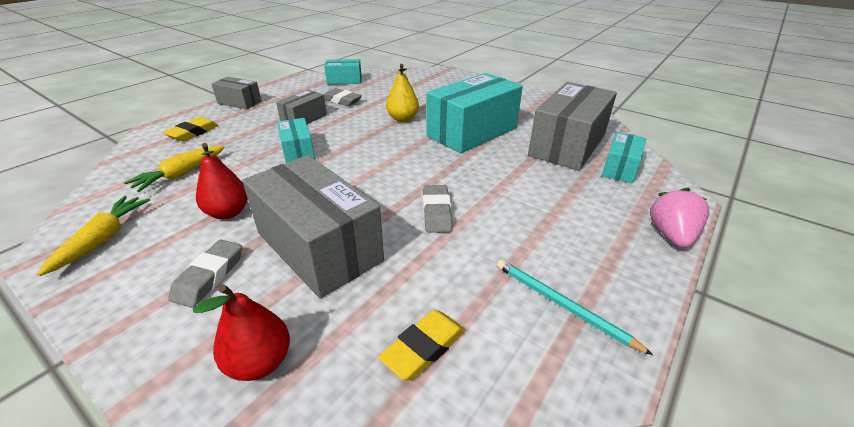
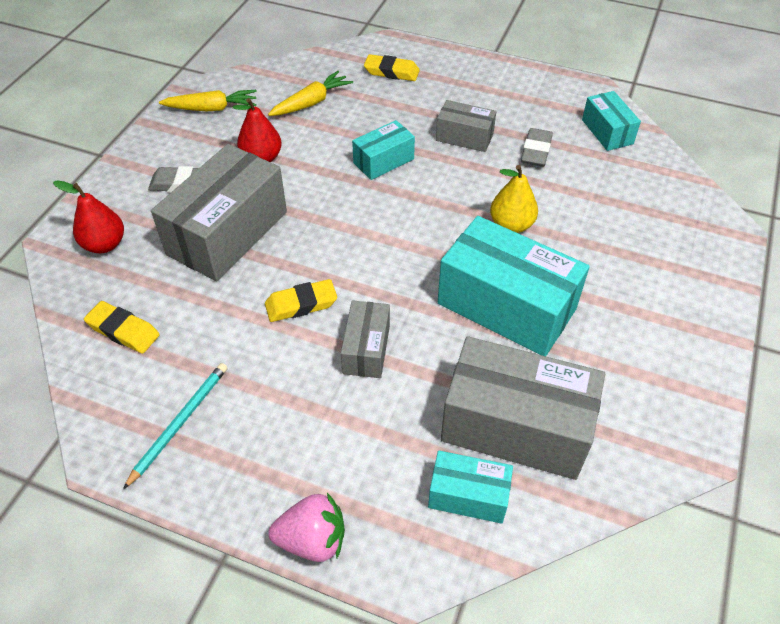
camera: 75 degrees right, 15 degrees up
(181, 174) = (312, 102): yellow carrot -> yellow carrot turned 120 degrees clockwise
(239, 102) = (480, 70): grey box -> grey box (366, 349)
(437, 212) = (301, 304): grey eraser -> yellow eraser

